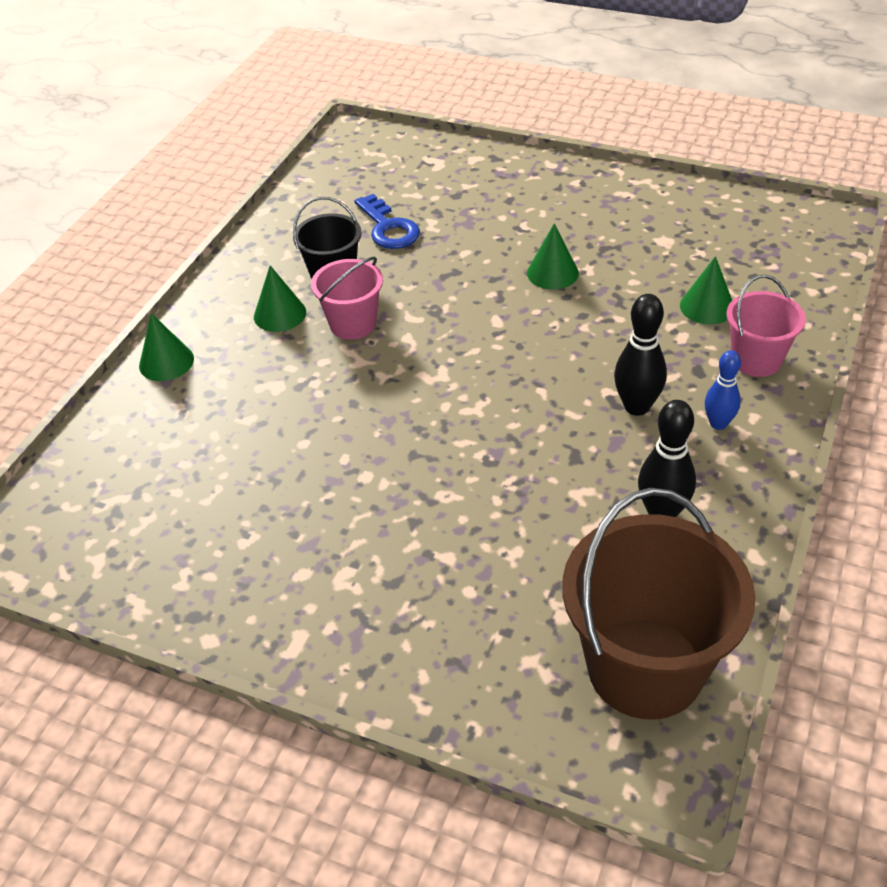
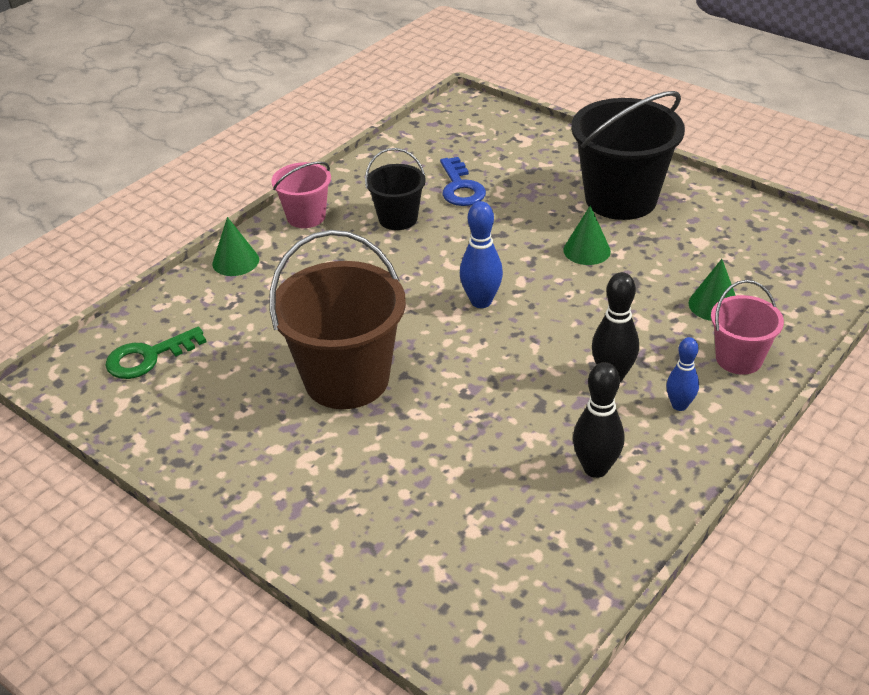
camera: 15 degrees right, 5 degrees down
(108, 498) = (148, 357): none -> green key
(280, 314) = (341, 241): green cone -> none
(353, 324) = (398, 260): pink bucket -> pink bucket (306, 217)
(463, 352) = (481, 301): none -> blue bowling pin
(564, 209) = (621, 199): none -> black bucket
(645, 668) = (525, 588): brown bucket -> brown bucket (346, 379)

